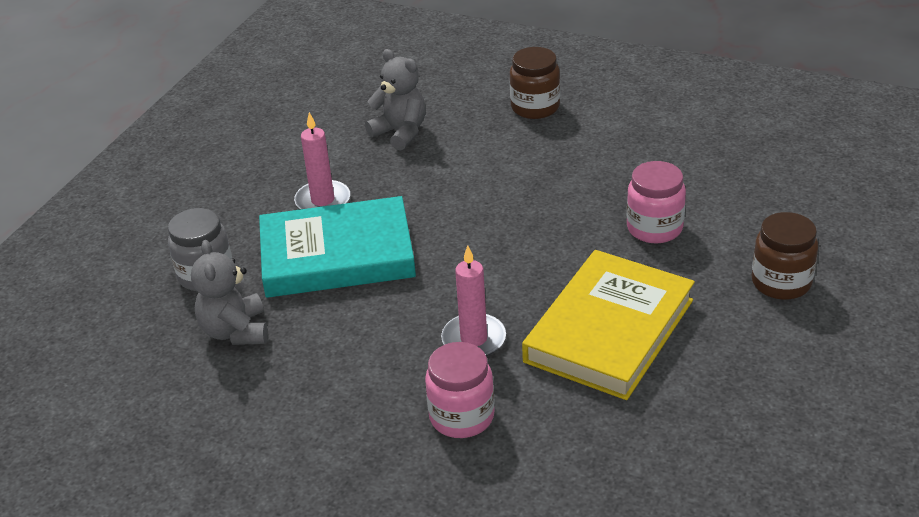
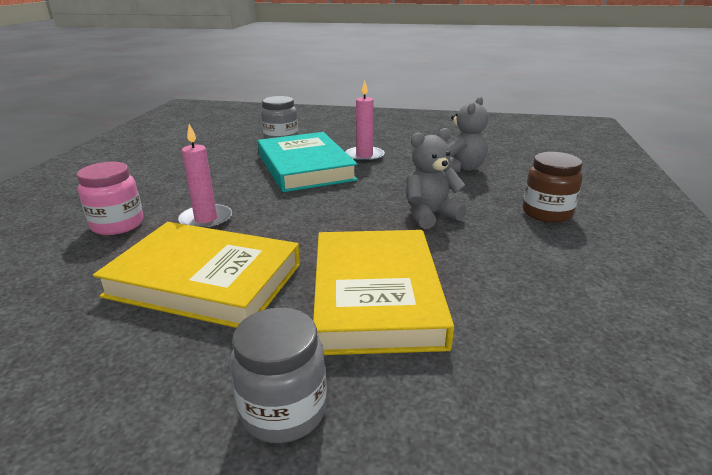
camera: 75 degrees right, 10 degrees down
(235, 331) = (228, 152): grey teddy bear -> grey teddy bear (430, 215)
(654, 228) = (376, 295): pink jar -> yellow book
(781, 282) = (283, 410): brown jar -> grey jar

